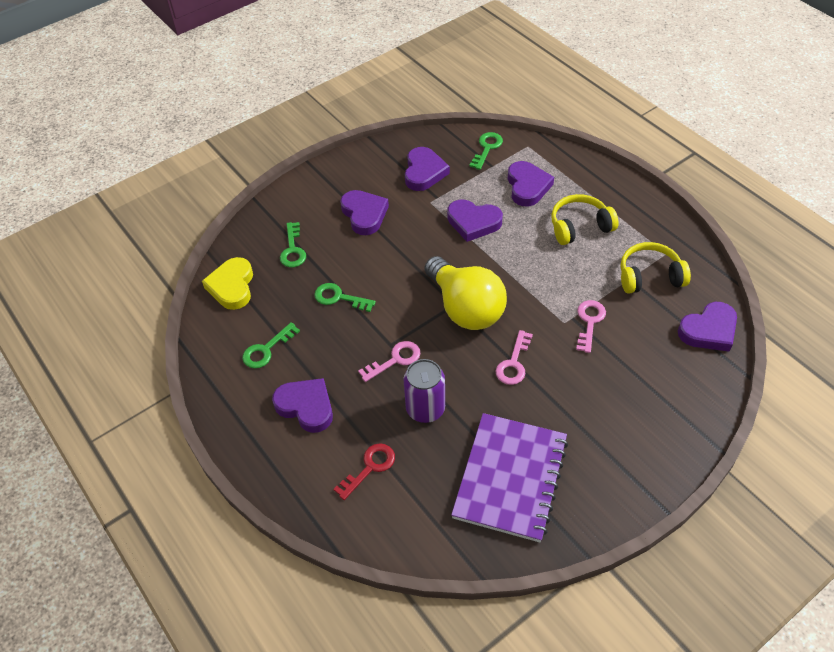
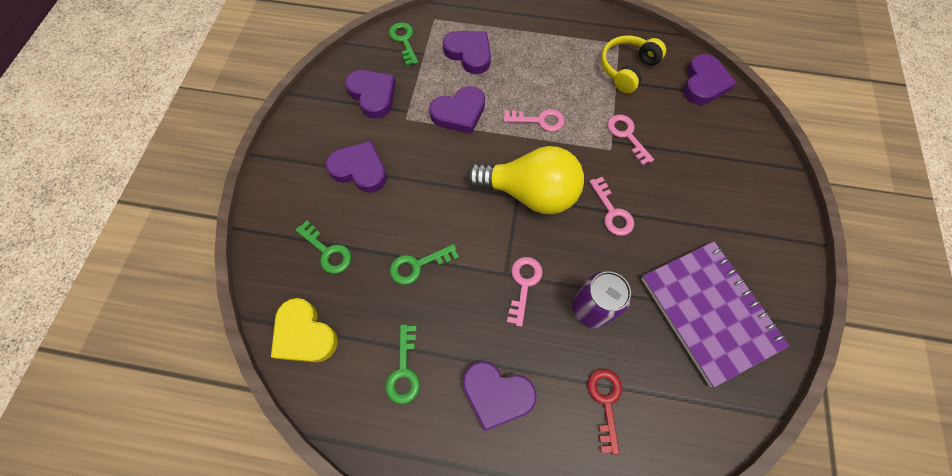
camera: 45 degrees left, 15 degrees up
(306, 407) = (496, 394): purple heart -> purple heart turned 150 degrees counterclockwise
(529, 266) = (539, 120): none -> pink key
(579, 226) = (541, 62): yellow headphones -> none

